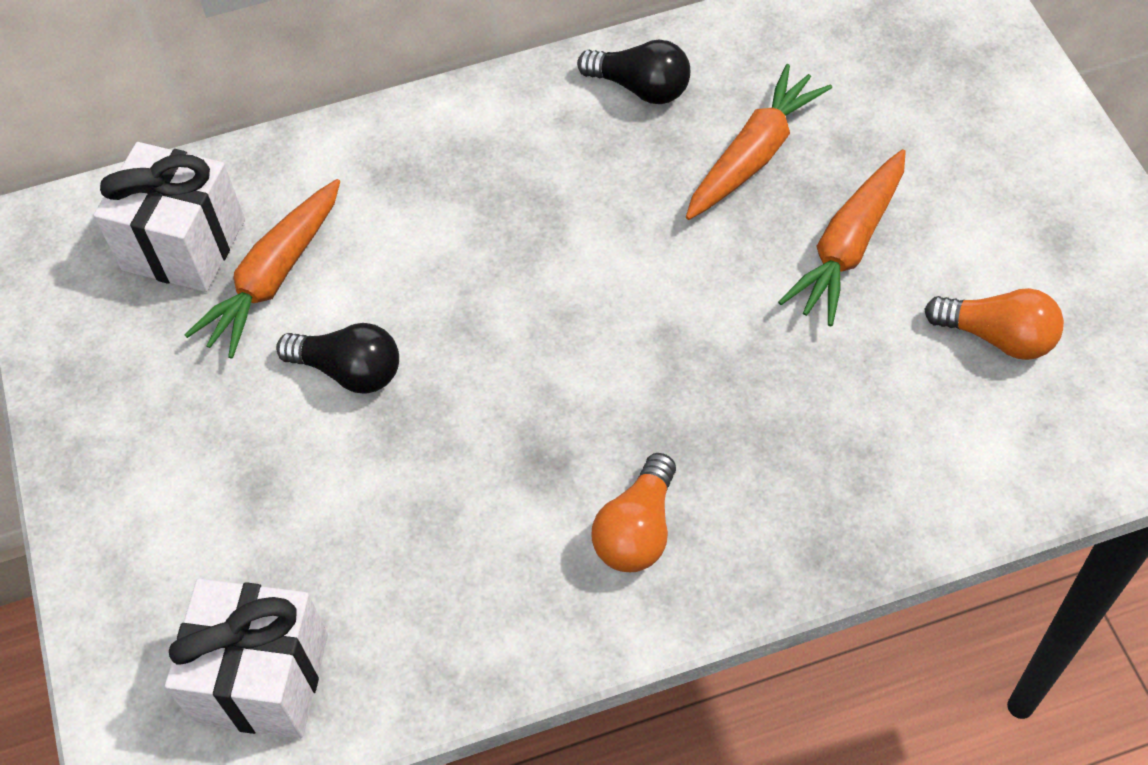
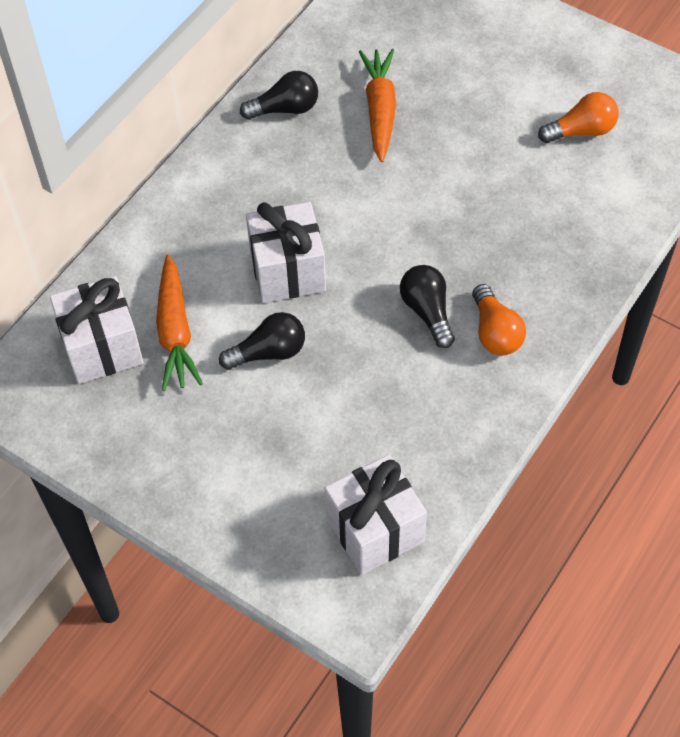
camera: 40 degrees left, 0 degrees up
(462, 286) = (287, 271): none -> white gift
(578, 446) = (427, 312): none -> black light bulb
(848, 247) = (471, 129): orange carrot -> none

